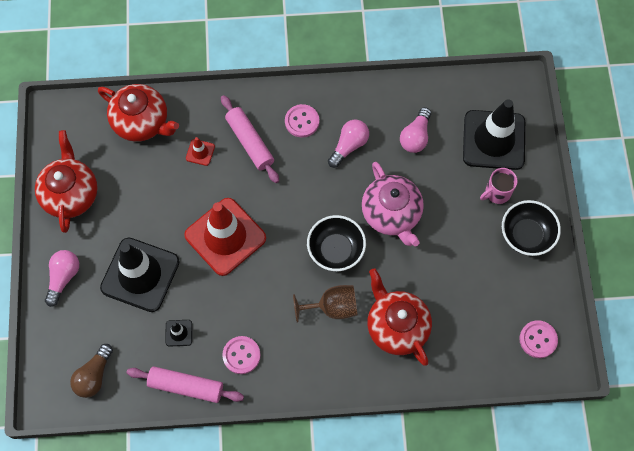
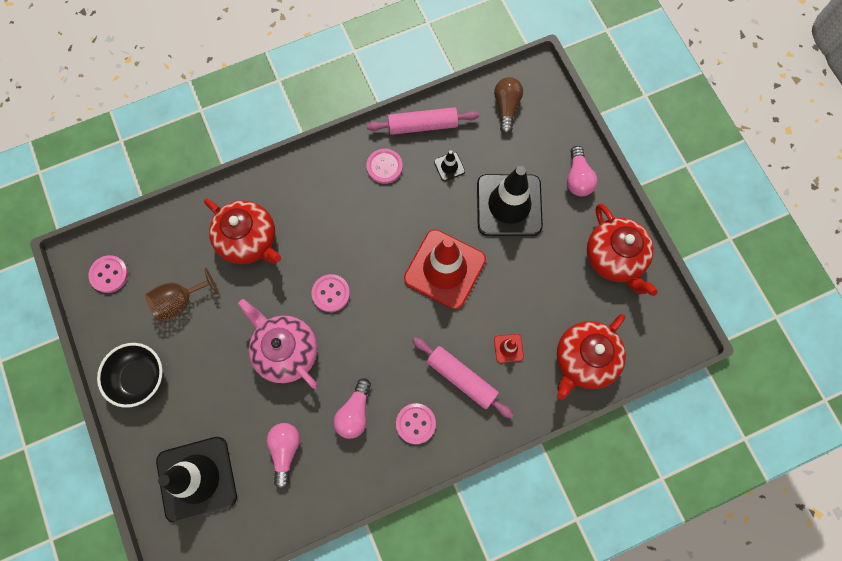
camera: 160 degrees right, 5 degrees up
(142, 122) = (584, 360): red teapot -> red teapot turned 60 degrees counterclockwise
(332, 307) = (316, 237): brown goblet -> brown goblet (180, 301)
(336, 250) = (331, 293): black bowl -> pink button
(497, 193) = (180, 415): pink mug -> none

